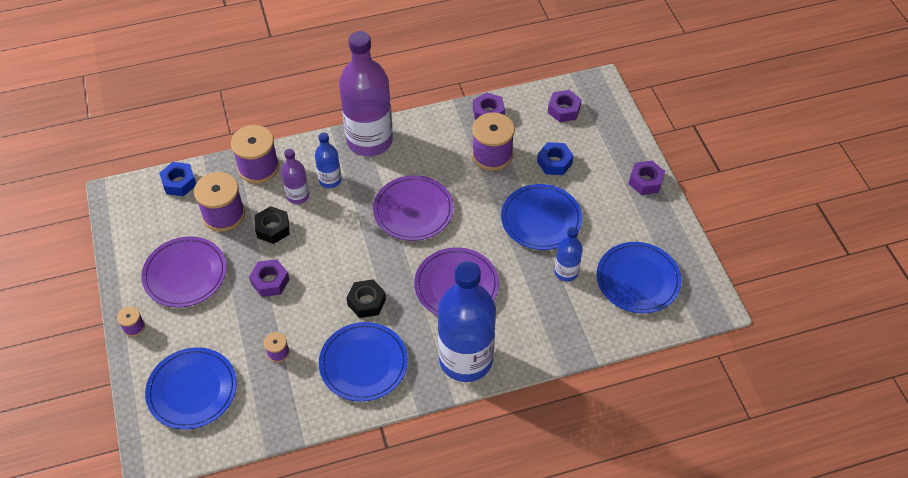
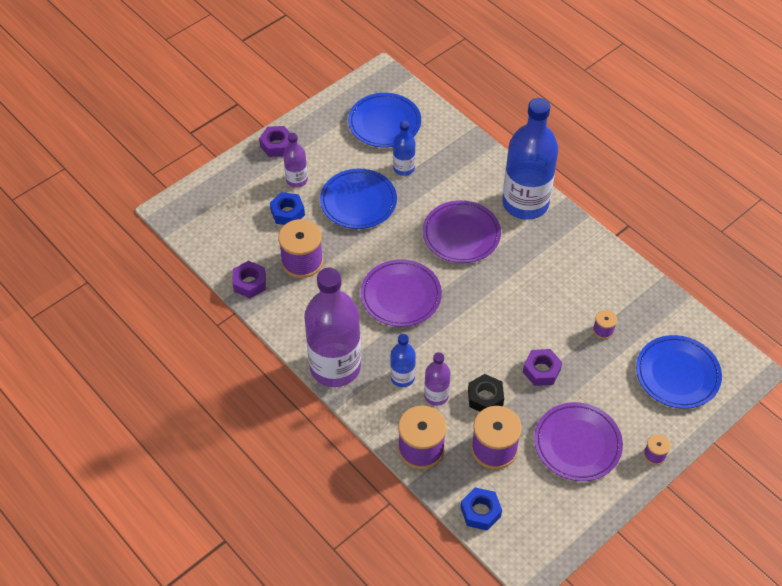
camera: 115 degrees left, 0 degrees up
(363, 364) = (573, 267): blue plate -> none
(366, 302) = (516, 289): black nut -> none
(563, 110) = (217, 226): purple nut -> none
(592, 182) = (296, 180): none -> purple bottle

